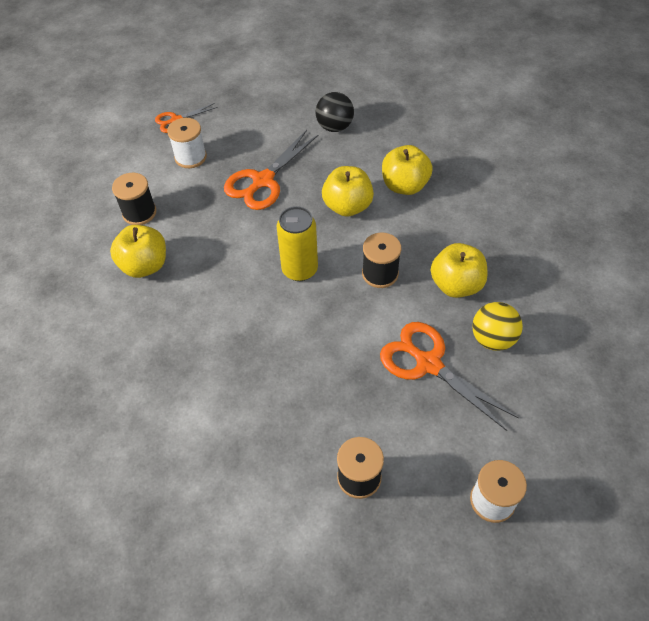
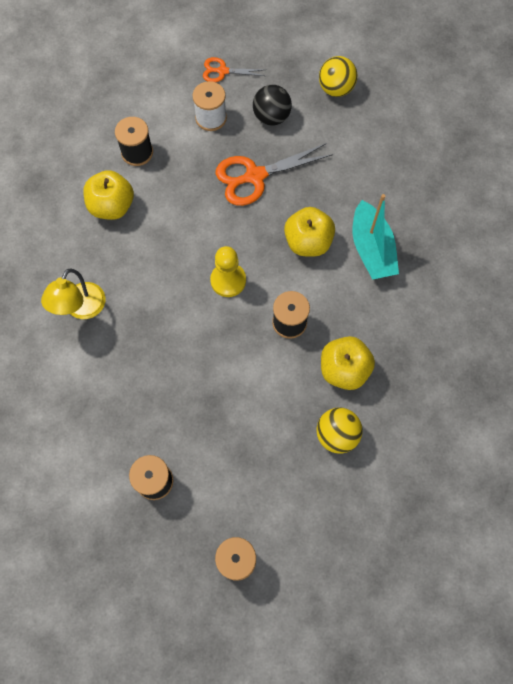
camera: 30 degrees right, 15 degrees up
(173, 365) = (81, 309): none -> yellow lamp
(284, 91) = (336, 89): none -> yellow ball
(299, 269) = (228, 280): yellow can -> yellow pawn
(334, 127) = (354, 153): black ball -> black ball (271, 117)
(404, 186) = (371, 249): yellow apple -> turquoise boat
(428, 363) = (270, 424): orange scissors -> none

